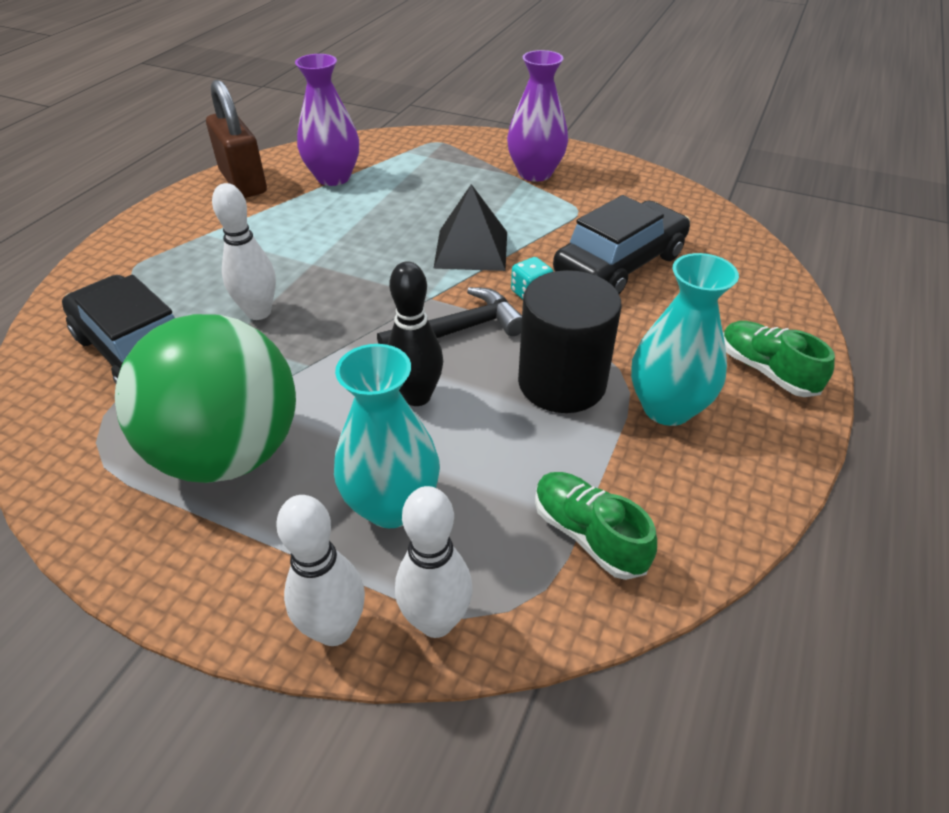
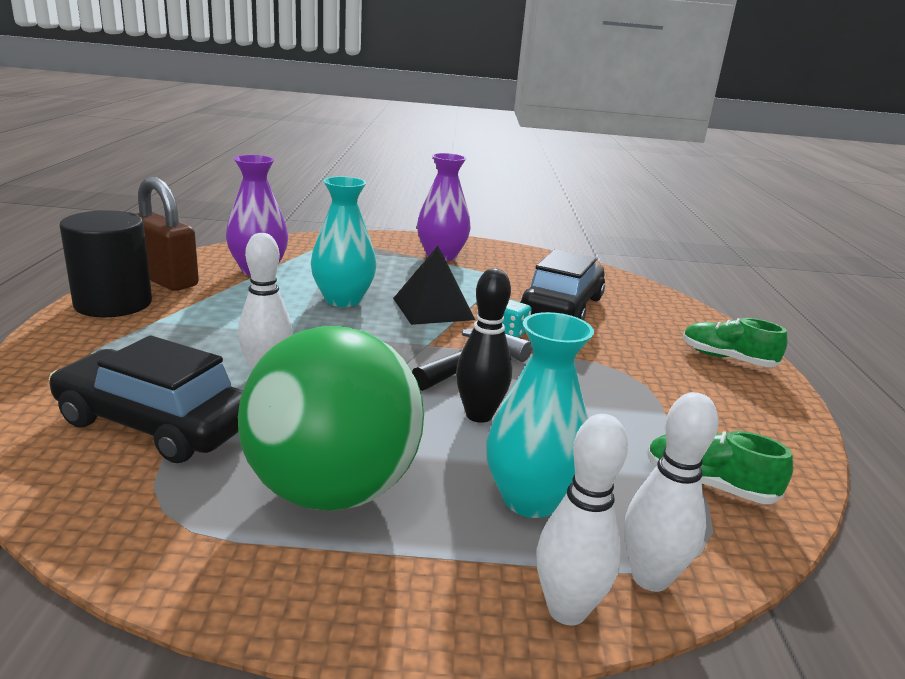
camera: 25 degrees left, 20 degrees down
(562, 383) = (590, 387): black cylinder -> black cylinder (113, 303)
(667, 408) = (683, 391): turquoise vase -> turquoise vase (343, 300)

